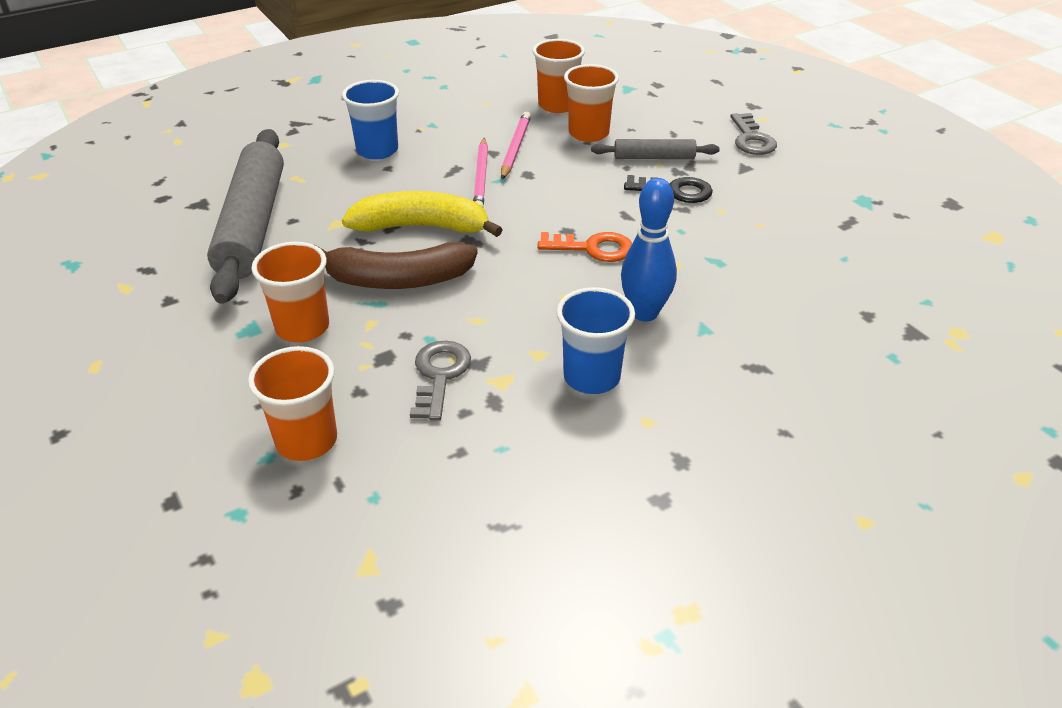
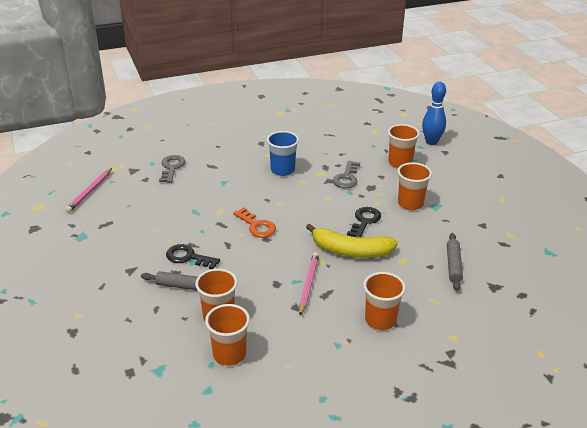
camera: 170 degrees left, 5 degrees down
(253, 225) = (453, 265): grey rolling pin -> grey rolling pin, size x0.48
(377, 150) = (380, 320): blue cup -> orange cup
(398, 280) = (364, 221): brown banana -> black key
(515, 148) = (278, 309): pink pencil -> pink pencil (89, 192)
(593, 248) = (256, 226): orange key -> orange key turned 150 degrees counterclockwise
(644, 313) = (247, 191): blue bowling pin -> blue bowling pin (431, 142)
(751, 139) = (105, 294): grey key -> grey key (172, 167)

